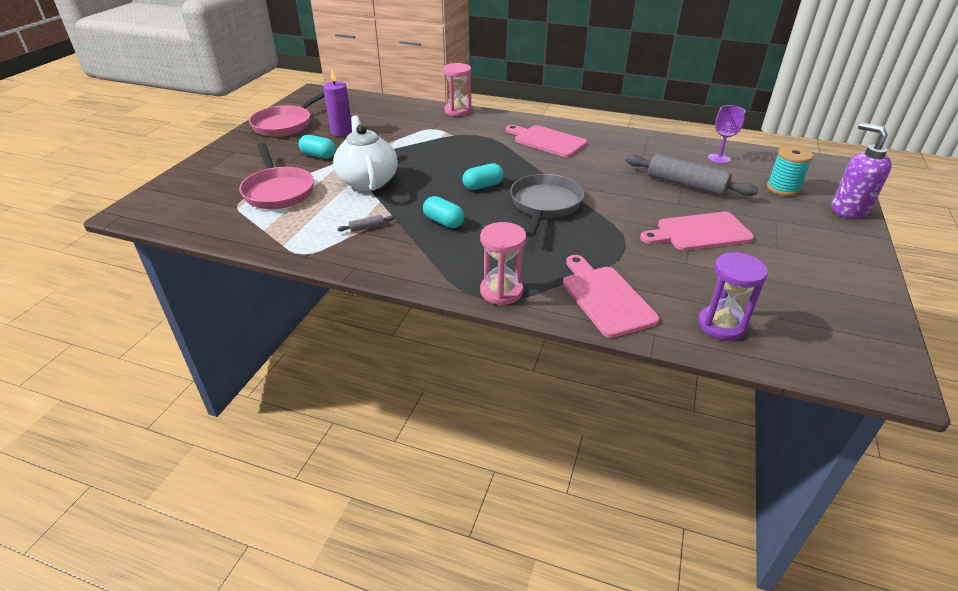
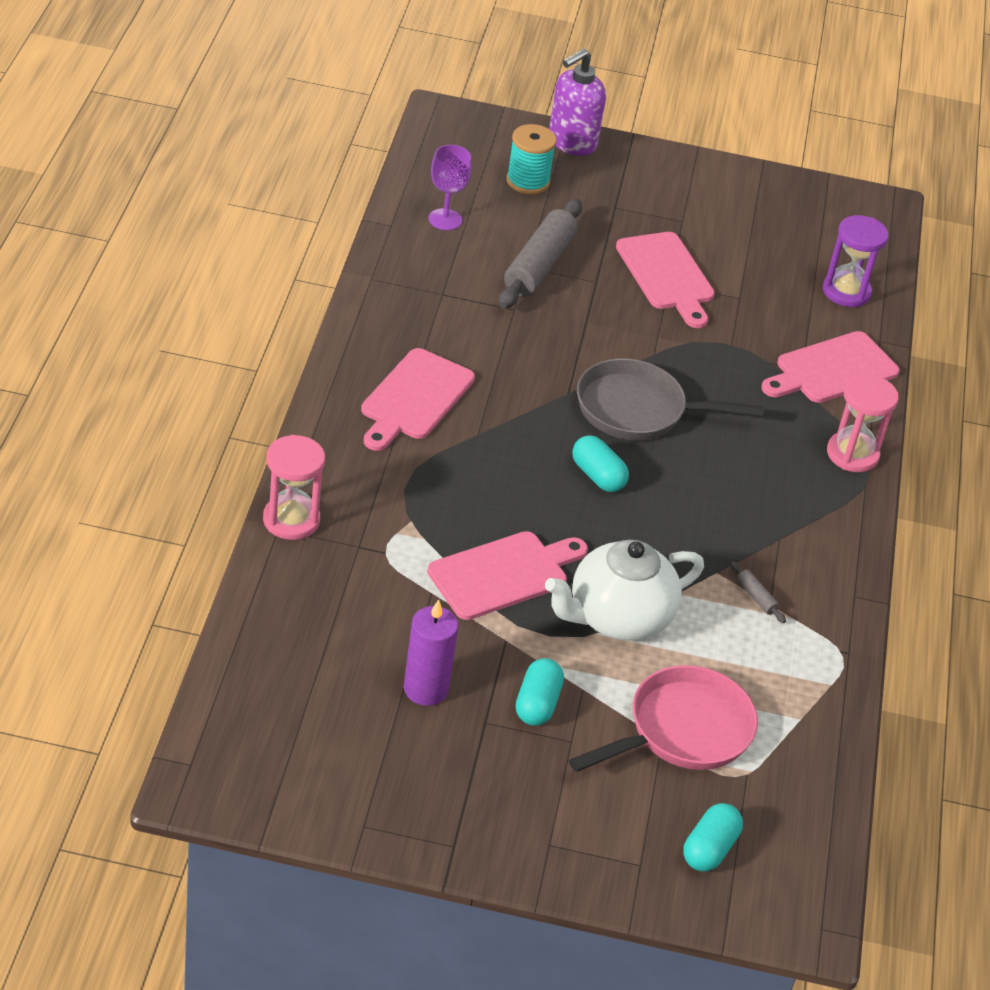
camera: 105 degrees left, 5 degrees up
(285, 124) = (402, 793): pink pan -> none
(410, 154) = (503, 574): none -> pink cutting board
(443, 222) = (715, 515): turquoise capsule -> turquoise capsule (709, 849)

